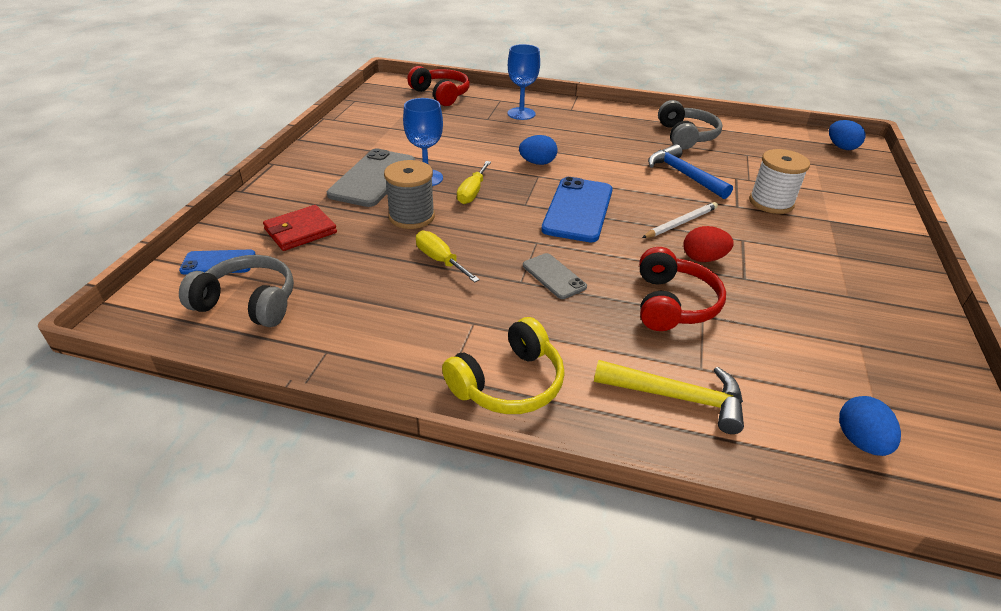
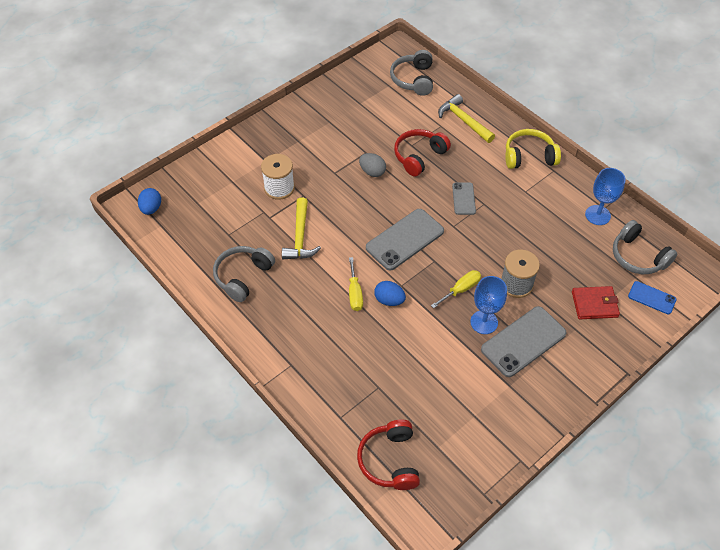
camera: 145 degrees left, 15 degrees up
(440, 260) = (519, 238): yellow screwdriver -> yellow screwdriver (355, 293)
(521, 114) = (342, 380): blue goblet -> blue goblet (597, 215)
(578, 210) = (405, 239): blue phone -> grey phone
(680, 223) = (354, 200): white pencil -> none
(683, 175) = (300, 237): blue hammer -> yellow hammer
(703, 259) = (372, 172): red egg -> grey egg
(860, 441) = (413, 79): blue egg -> grey headphones

